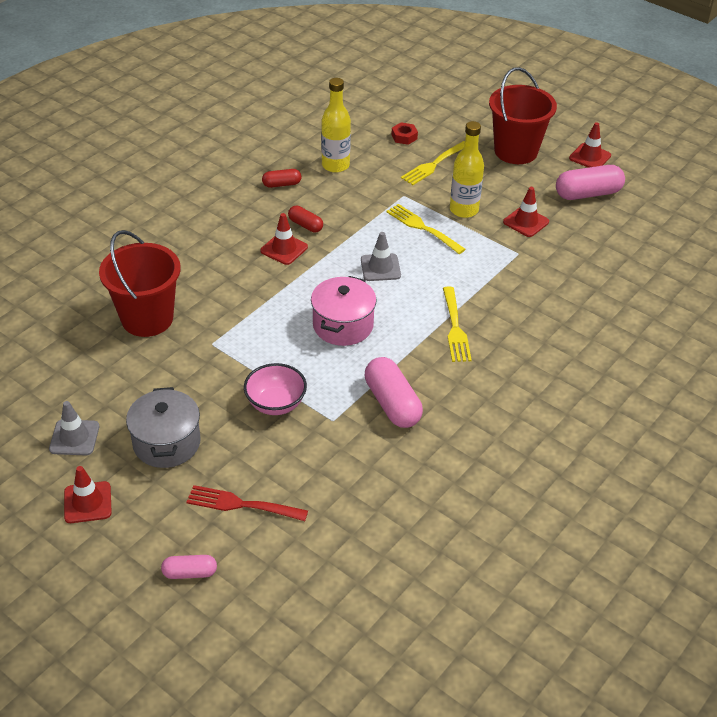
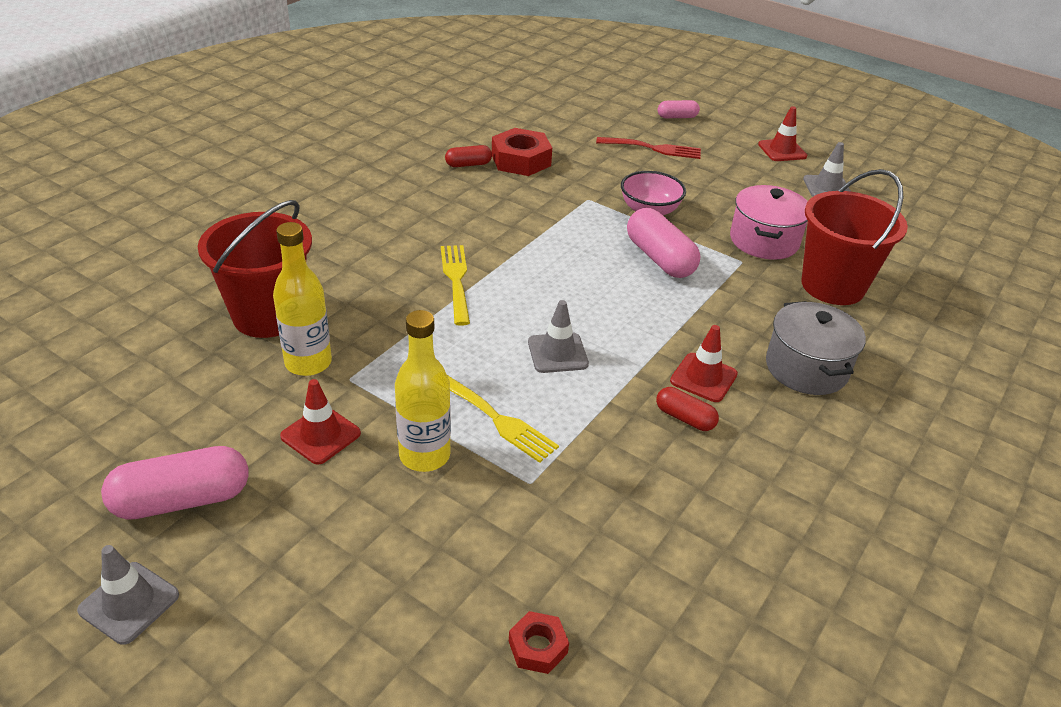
camera: 175 degrees right, 5 degrees down
(166, 443) = (740, 184): grey pot -> grey pot (806, 368)
(281, 184) = (753, 500): red capsule -> red capsule (468, 164)
(335, 165) = (668, 551): yellow bottle -> yellow bottle (308, 363)
(343, 325) = (595, 281): pink pot -> pink pot (764, 241)
(392, 403) = (529, 211): pink capsule -> pink capsule (660, 258)
(396, 481) = (521, 160): none -> red nut
(434, 164) = (472, 564): yellow fork -> none
(516, 151) = (291, 612): red bucket -> red bucket (268, 315)
(590, 157) = (129, 603): red traffic cone -> grey traffic cone

